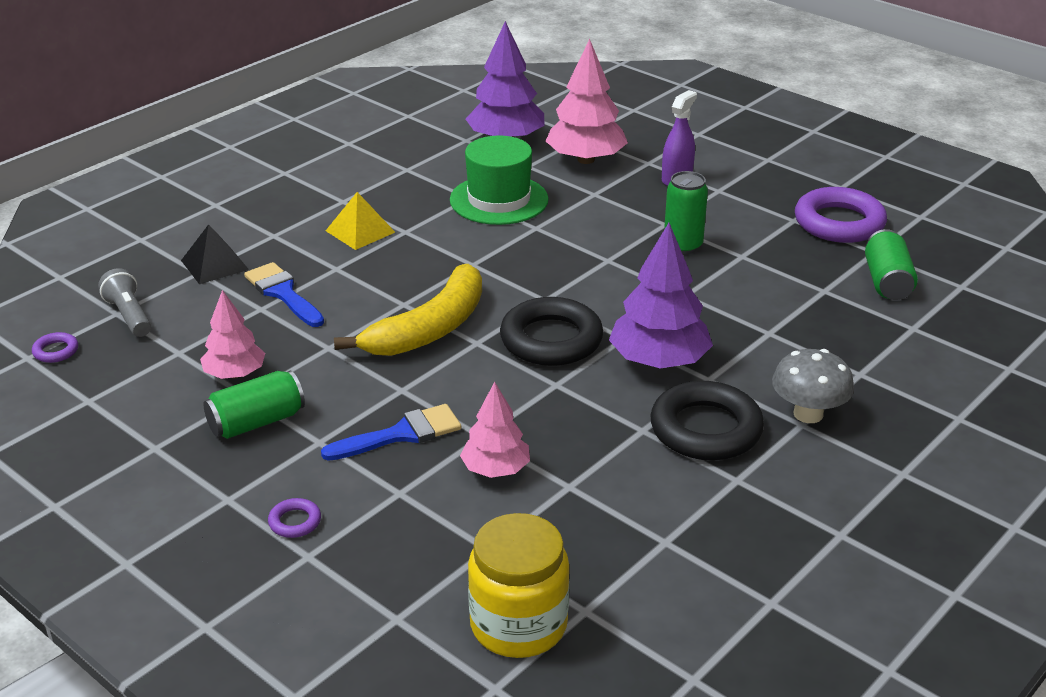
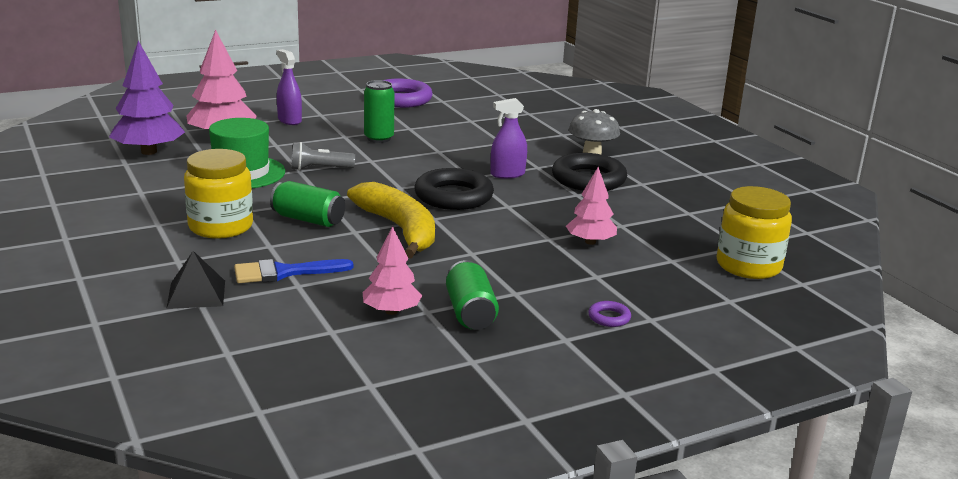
camera: 70 degrees left, 10 degrees down
(56, 351) = (264, 393): purple ring -> none
(129, 316) = (240, 347): grey flashlight -> grey flashlight (319, 169)
(360, 231) = (221, 227): yellow pyramid -> yellow jar
(401, 434) = (528, 263): blue brush -> none
(659, 361) = (507, 174): purple tree -> purple spray bottle
(887, 282) = (477, 106): green can -> green can (308, 220)

